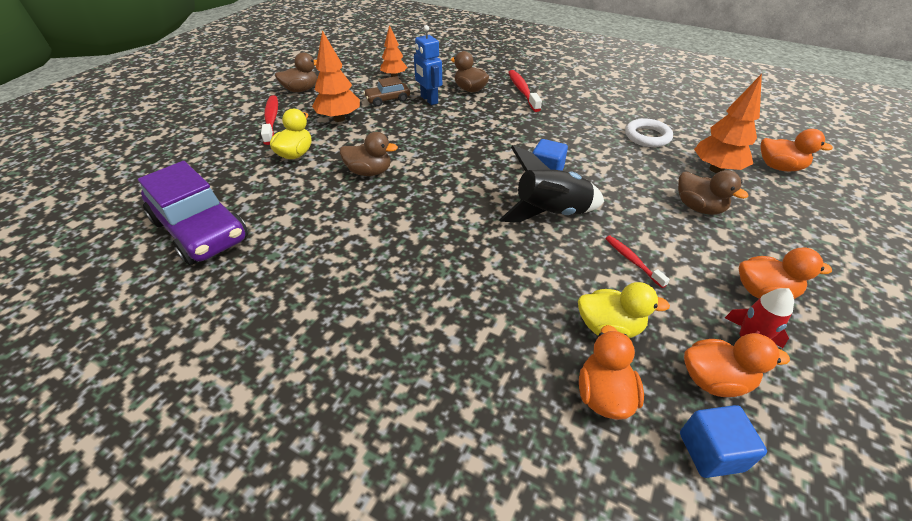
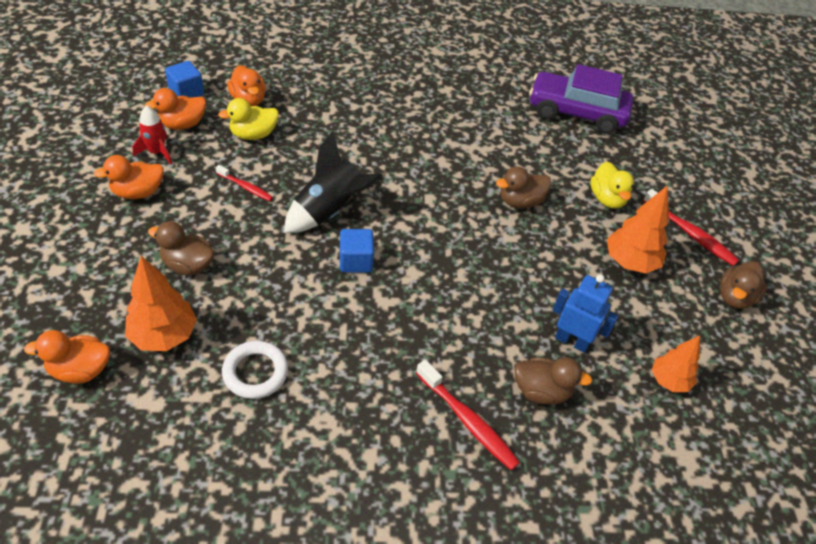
camera: 145 degrees right, 5 degrees up
(387, 100) = (619, 320): brown car -> none

